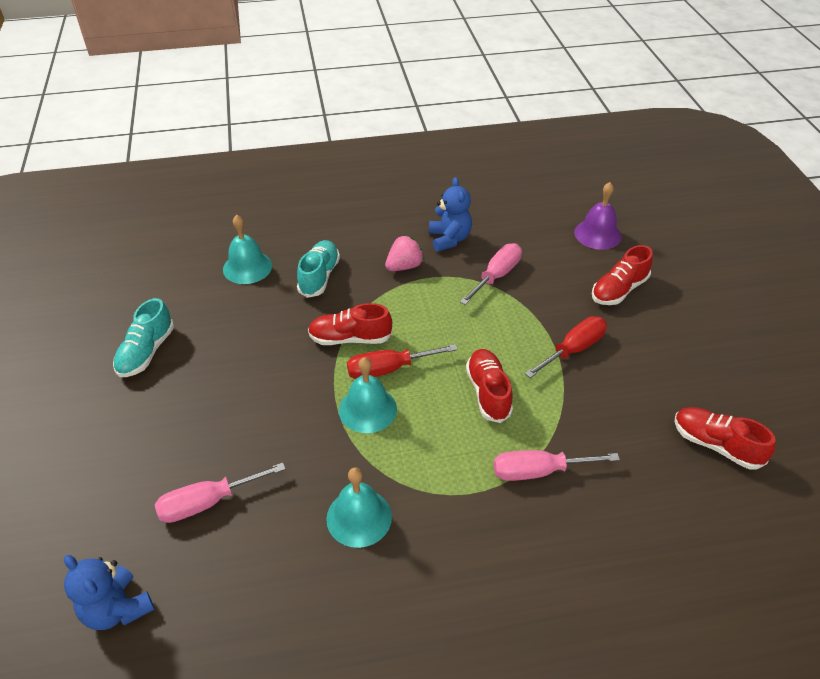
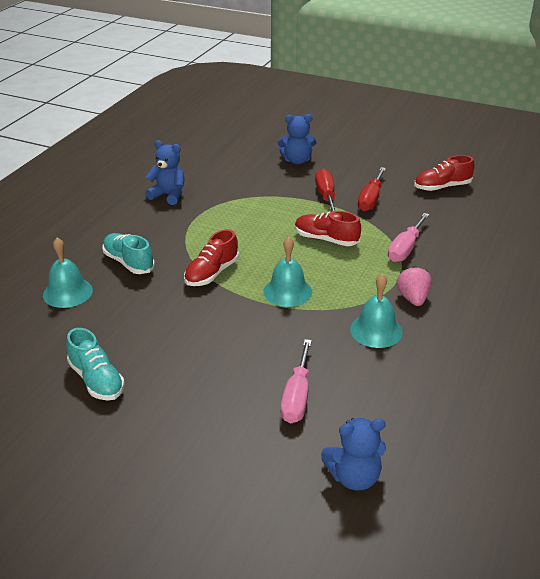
camera: 55 degrees left, 10 degrees down
(388, 369) = (261, 269): red screwdriver -> red screwdriver (370, 199)
(404, 266) = (170, 223): pink strawberry -> pink strawberry (413, 298)
(496, 276) = (229, 193): pink screwdriver -> none
(597, 234) = (241, 145): purple bell -> none
(619, 290) = (297, 160): red shoe -> blue teddy bear

